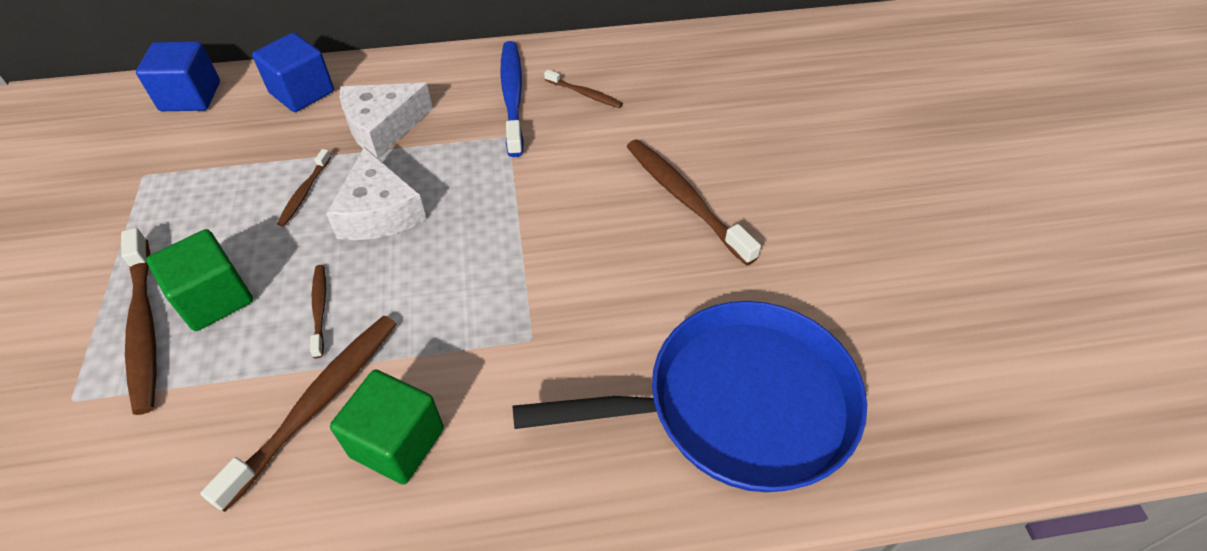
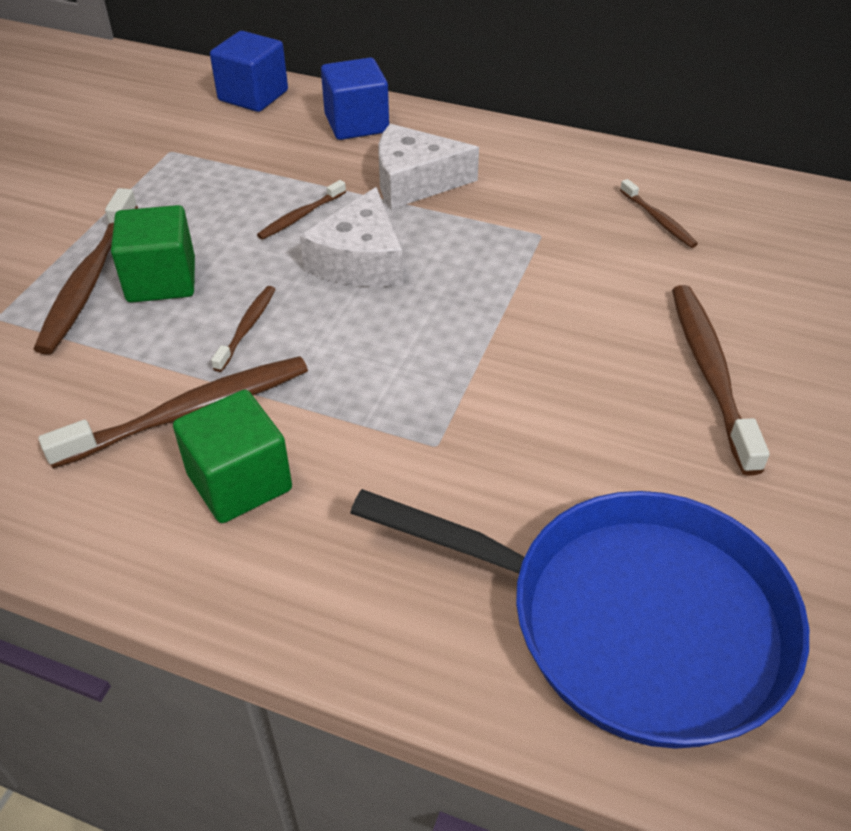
camera: 30 degrees right, 5 degrees down
(512, 96) = (572, 196): blue toothbrush -> none

